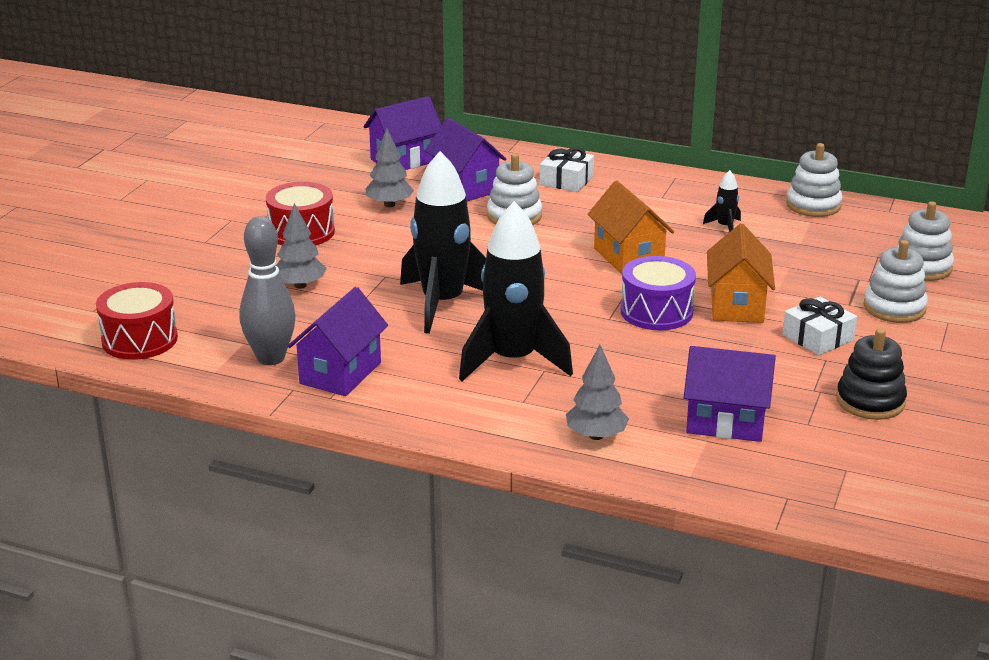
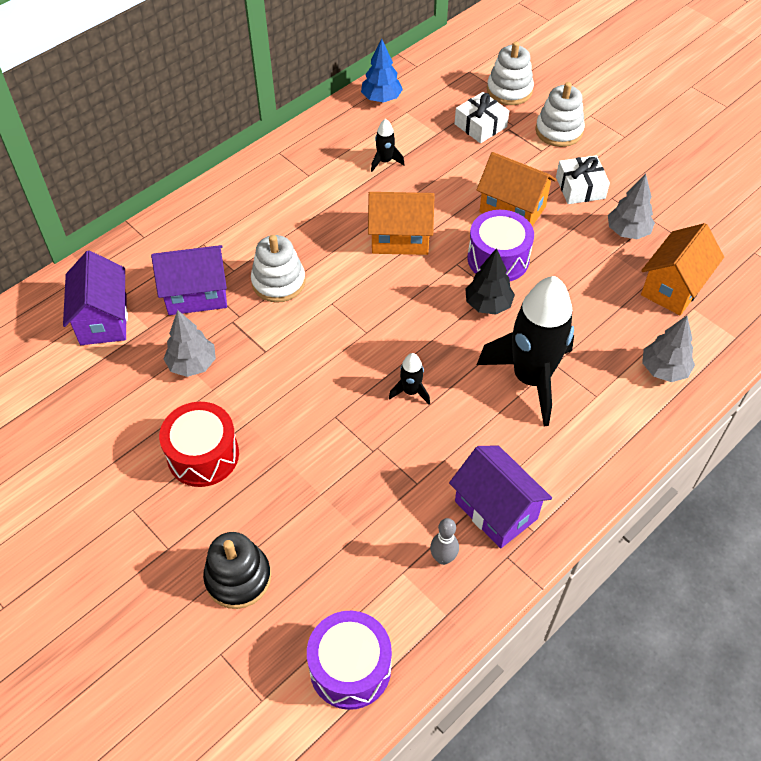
camera: 65 degrees left, 25 degrees up
(139, 340) = (350, 668): red drum -> purple drum
(271, 358) = (443, 558): grey bowling pin -> grey bowling pin, size x0.52
(300, 285) = (314, 490): grey tree -> grey tree (627, 231)
(443, 303) = (410, 391): black rocket -> black rocket, size x0.41
(566, 180) = (234, 221): white gift -> white gift (480, 125)
(588, 319) = (488, 304): none -> black tree
(725, 422) = (673, 287): purple house -> orange house
(813, 205) = (381, 98): white stacking toy -> blue tree
(870, 401) = (676, 201): black stacking toy -> black stacking toy (238, 578)

